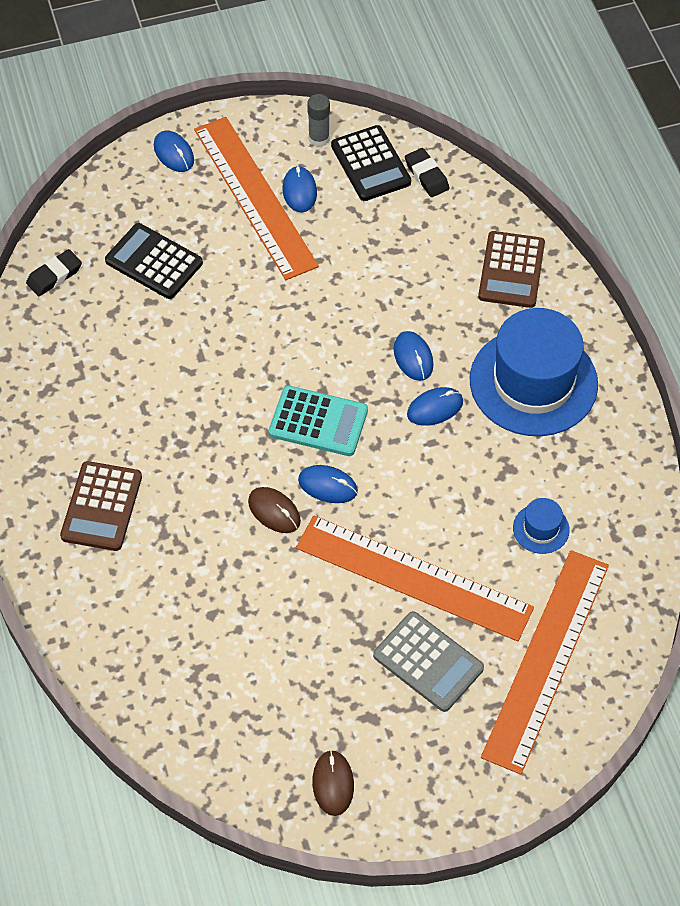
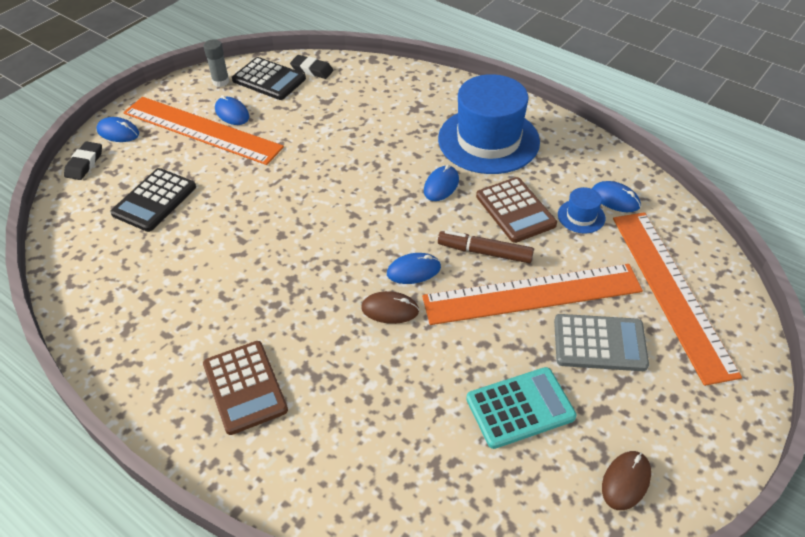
camera: 35 degrees left, 10 degrees down
(54, 276) = (75, 247): black eraser -> black eraser (84, 164)
(154, 262) = (154, 200): black calculator -> black calculator turned 60 degrees counterclockwise
(318, 422) = (368, 235): turquoise calculator -> turquoise calculator (520, 408)
(333, 783) = (626, 481): brown mouse -> brown mouse turned 75 degrees clockwise
(410, 508) = (485, 252): none -> brown marker
(413, 357) = (398, 165): blue mouse -> blue mouse (615, 199)
(511, 270) = (414, 92): brown calculator -> brown calculator (515, 210)

